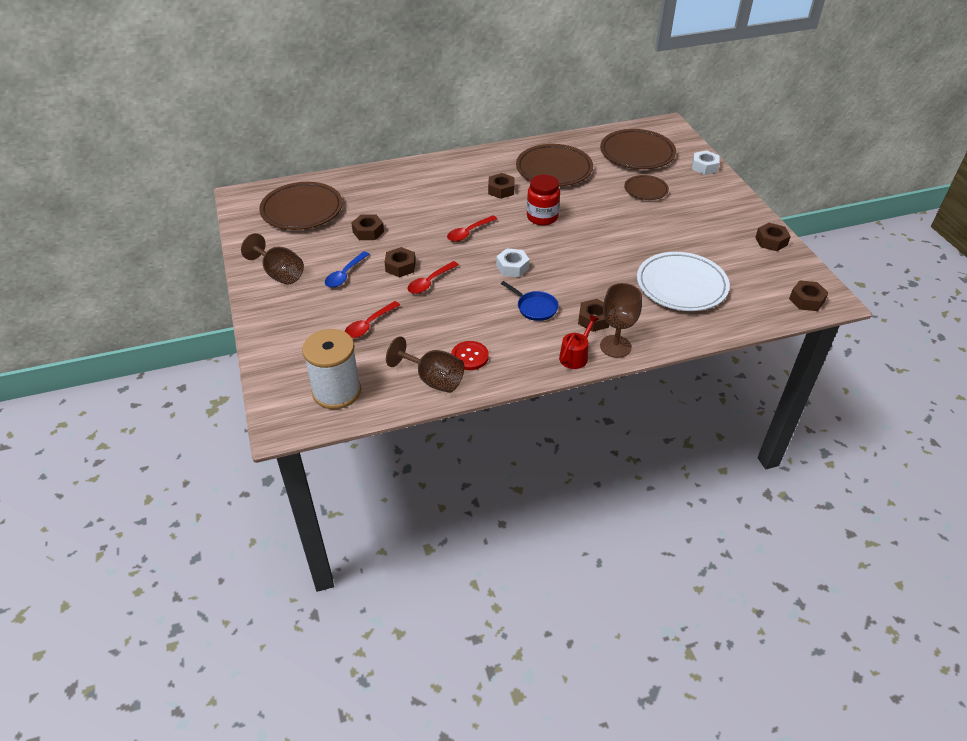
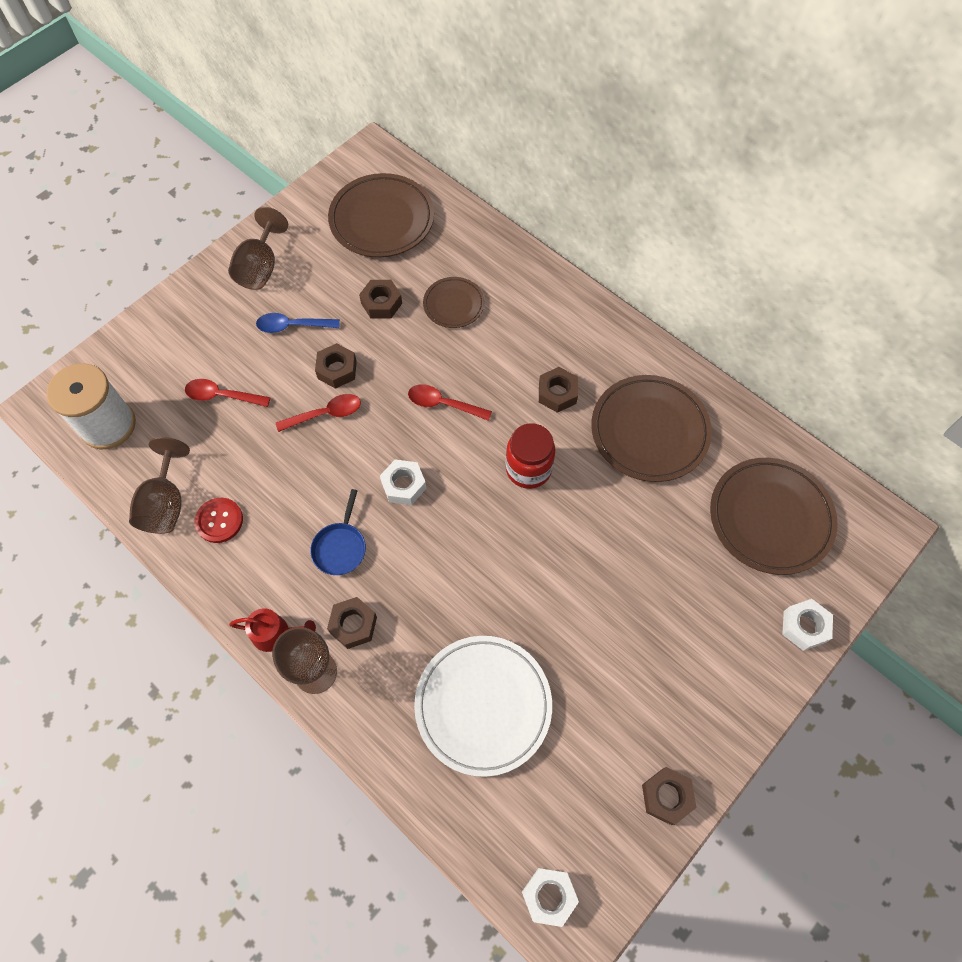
camera: 60 degrees right, 20 degrees up
(430, 282) = (325, 414): red spoon -> red spoon turned 150 degrees clockwise
(645, 190) = (681, 569): brown plate -> brown plate (453, 304)
(806, 300) = (549, 896): brown nut -> white nut

